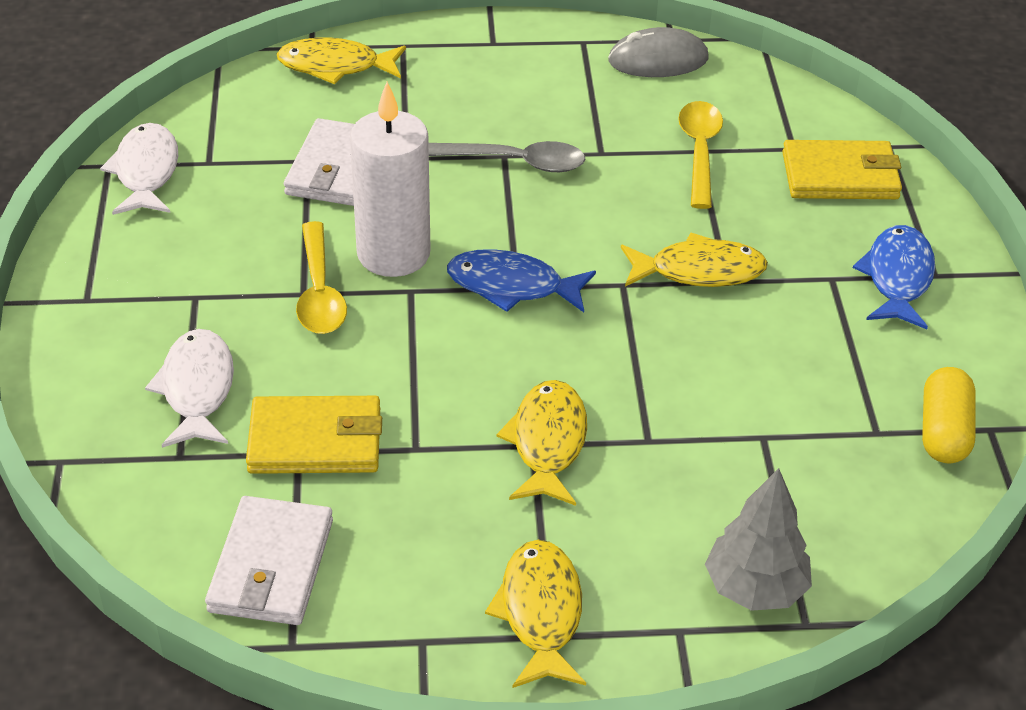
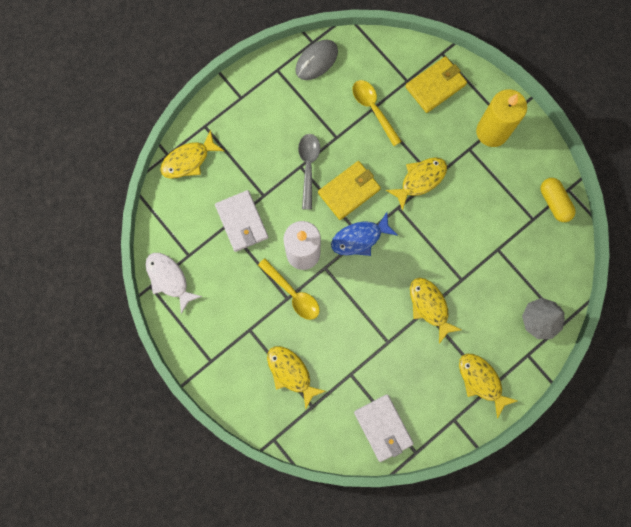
camera: 35 degrees left, 35 degrees up
(197, 389) = (291, 373): white fish -> yellow fish
(315, 440) = (352, 364): yellow wallet -> yellow wallet (349, 191)
(516, 162) = (308, 167): grey spoon -> grey spoon turned 60 degrees counterclockwise
(897, 278) = (492, 132): blue fish -> yellow candle

